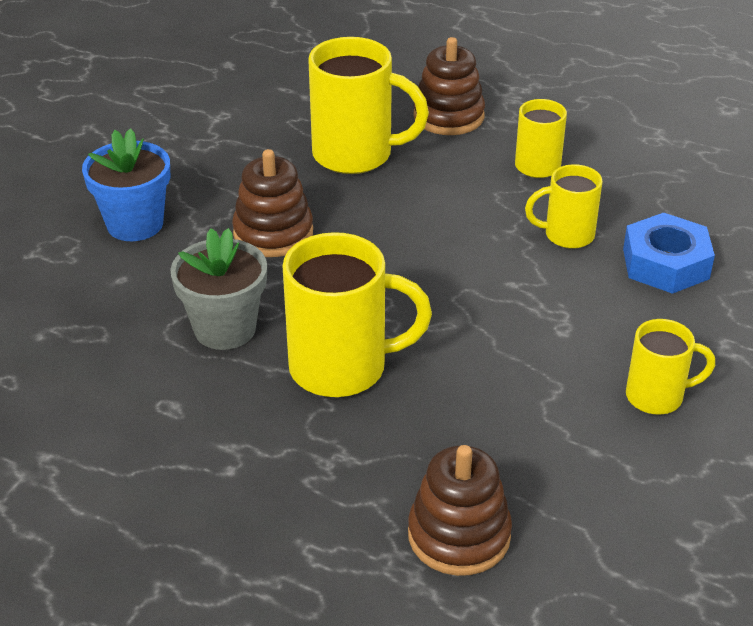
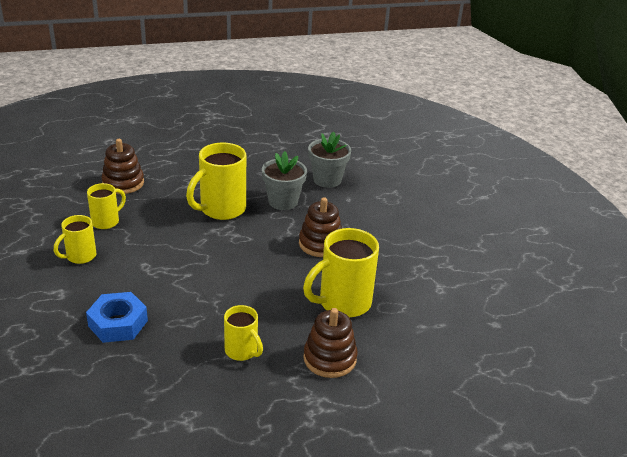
camera: 135 degrees right, 5 degrees down
(92, 331) = (327, 180): none -> grey flower pot
(135, 224) = (380, 219): blue flower pot -> none
(567, 235) = (184, 313): yellow mug -> yellow mug (106, 221)

